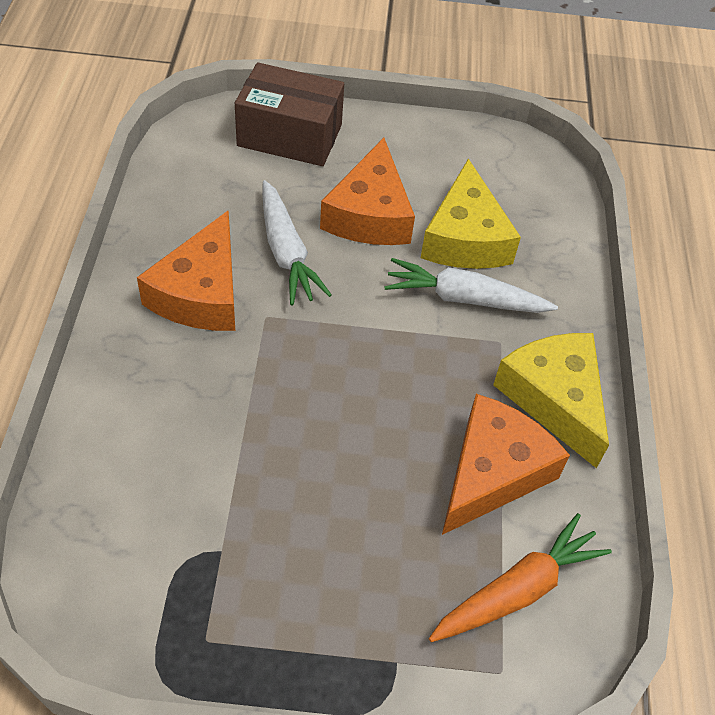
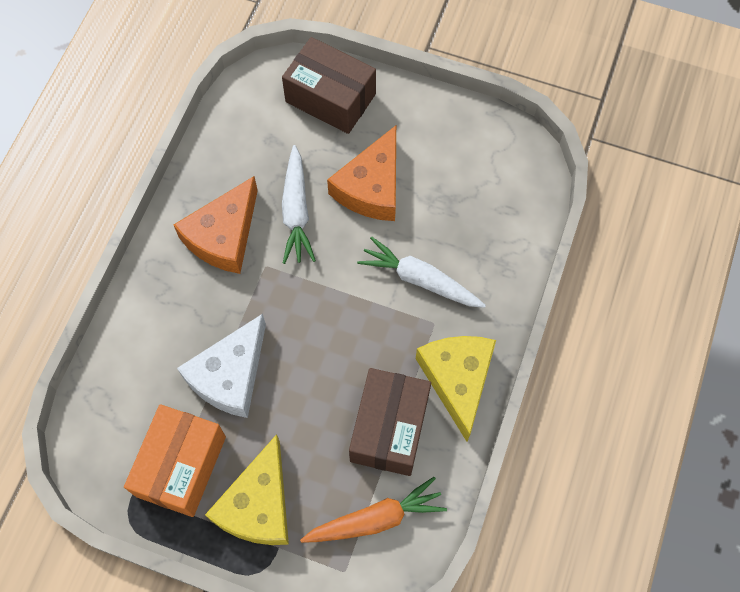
camera: 20 degrees right, 15 degrees up
(221, 583) = (181, 466): none -> orange box
(258, 451) = (230, 375): none -> white cheese
(465, 237) = (440, 223): yellow cheese -> yellow cheese (258, 504)
(492, 472) = (389, 428): orange cheese -> brown box

